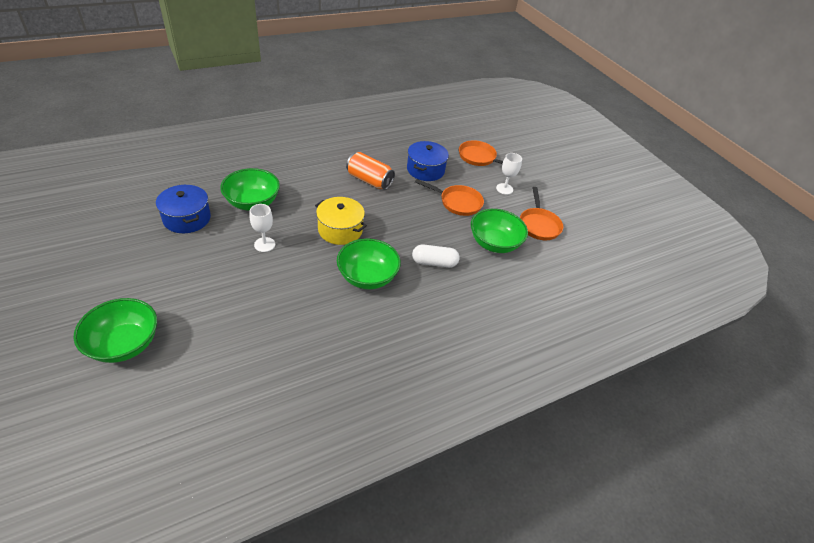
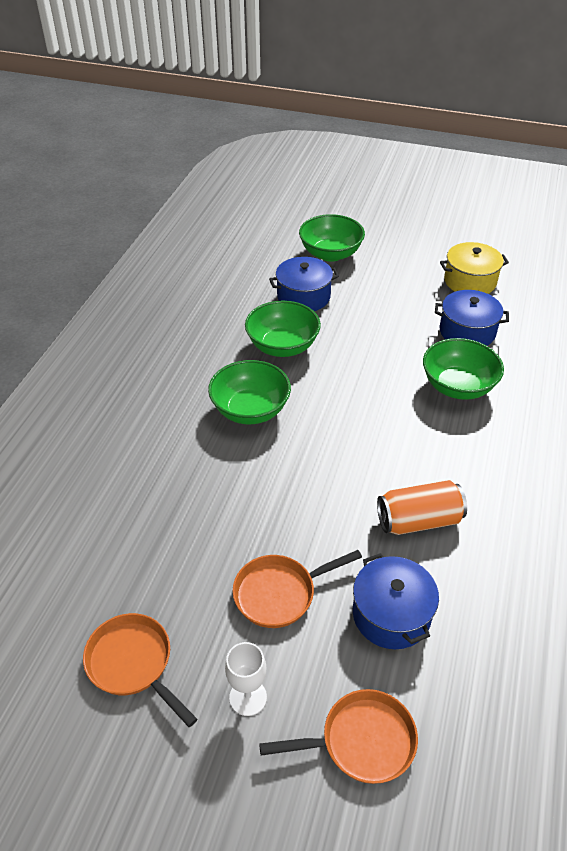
camera: 140 degrees right, 0 degrees up
(214, 323) = (303, 297): none -> blue pot
(264, 244) = (375, 364): white goblet -> none
(340, 230) = (343, 431): yellow pot -> yellow pot (470, 281)
(434, 263) = (208, 478): white capsule -> none
(494, 243) = (167, 566): green bowl -> green bowl (282, 346)

